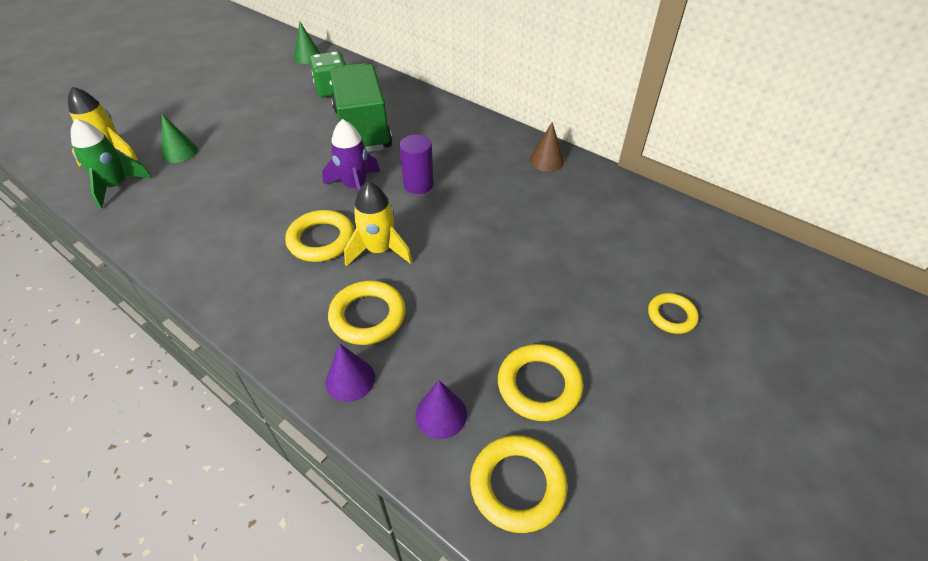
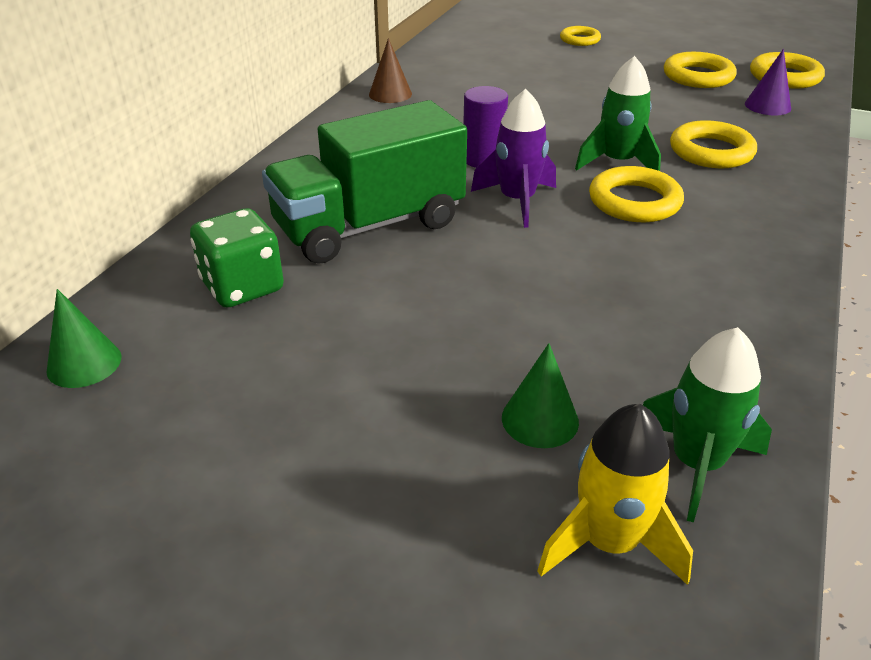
camera: 105 degrees left, 10 degrees down
(350, 379) = (786, 146): purple cone -> none
(379, 250) = (617, 162): yellow rocket -> green rocket

